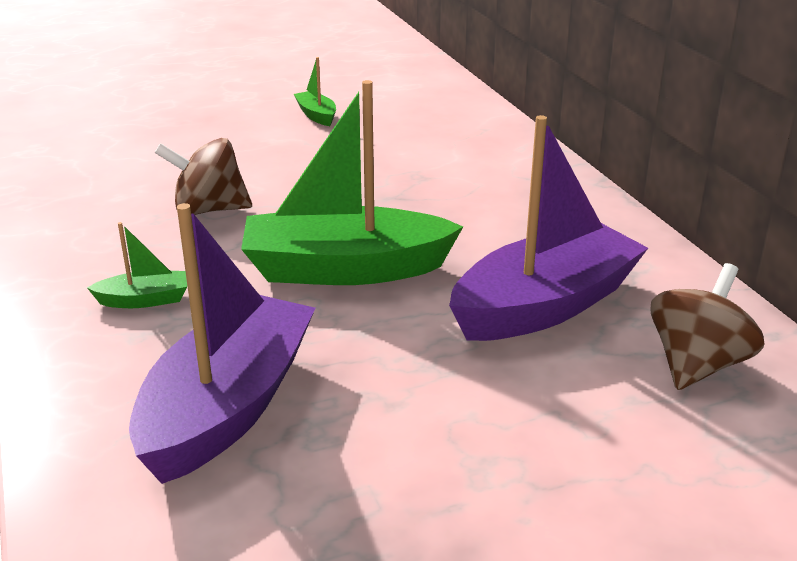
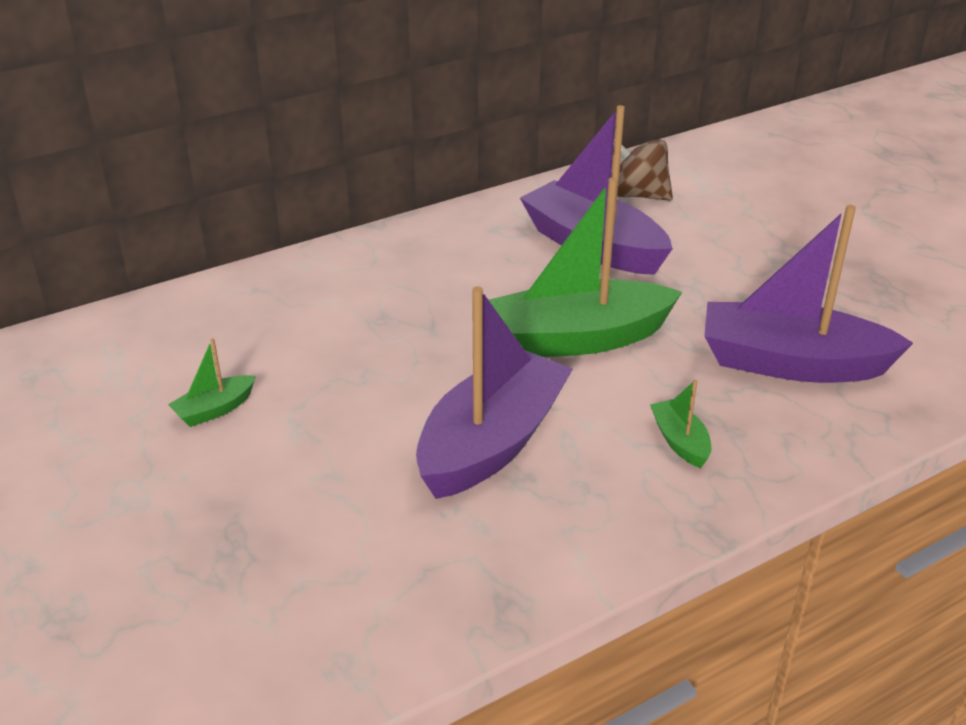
camera: 100 degrees left, 5 degrees up
(209, 210) = (492, 443): brown spinning top -> purple boat
(345, 269) = (579, 338): green boat -> green boat turned 90 degrees clockwise

